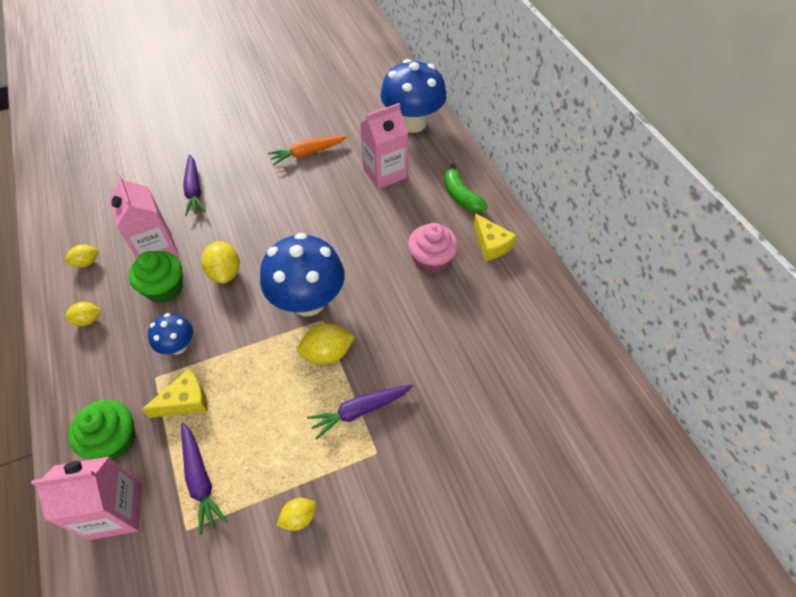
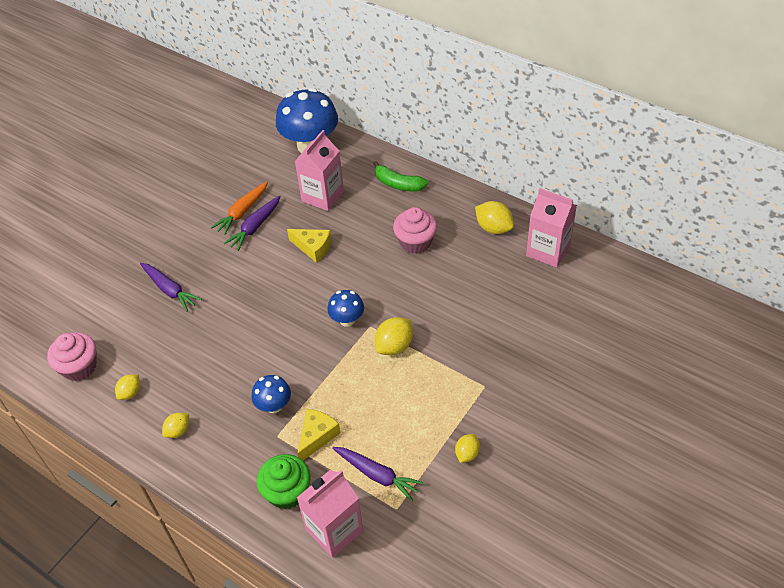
camera: 30 degrees left, 5 degrees down
(74, 218) = (79, 367): none -> pink cupcake
(156, 249) = (183, 350): pink carton -> pink carton (548, 250)
(164, 288) = (220, 374): green cupcake -> none
(225, 272) = (260, 336): yellow lemon -> yellow lemon (493, 228)
(308, 301) = (347, 320): blue mushroom -> blue mushroom, size x0.50
(360, 411) = (451, 368): purple carrot -> purple carrot (255, 227)
(491, 244) = (450, 208): yellow cheese -> yellow cheese (313, 248)

